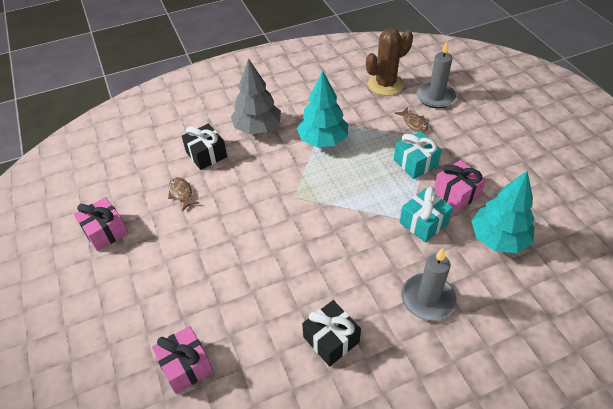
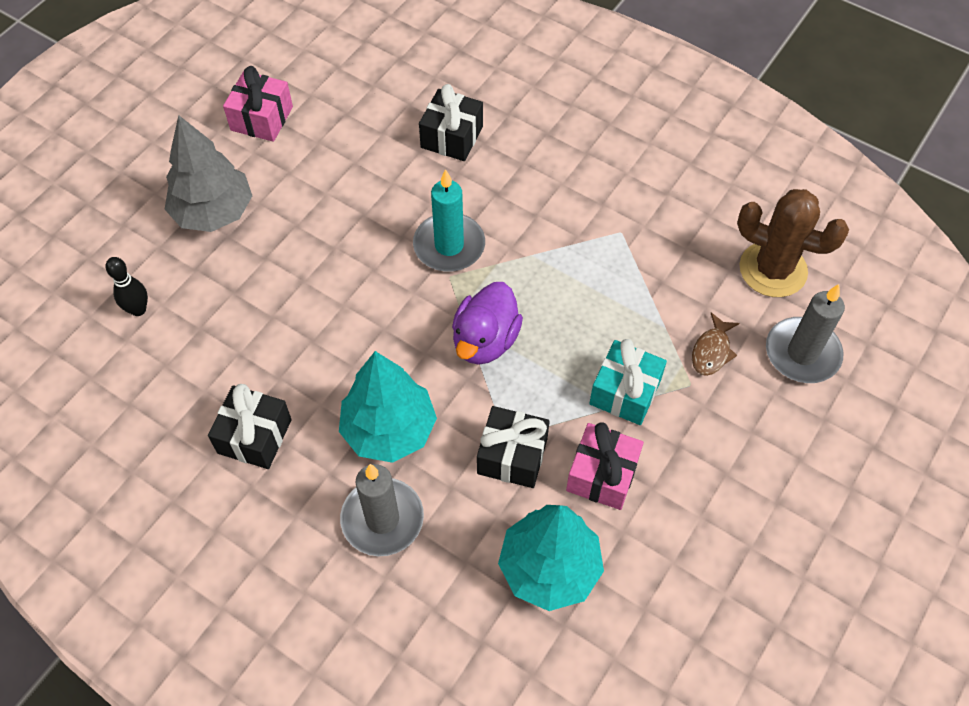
camera: 55 degrees right, 10 degrees up
(181, 193) = (368, 153): brown fish -> none
(186, 365) = (138, 309): pink gift -> black bowling pin
(257, 128) = (544, 162): grey tree -> grey tree (213, 212)
(274, 188) = (449, 245): none -> turquoise candle
(323, 140) = (581, 252): turquoise tree -> turquoise tree (389, 430)
(346, 201) = (485, 340): none -> purple duck
(423, 223) = (512, 456): turquoise gift -> black gift

